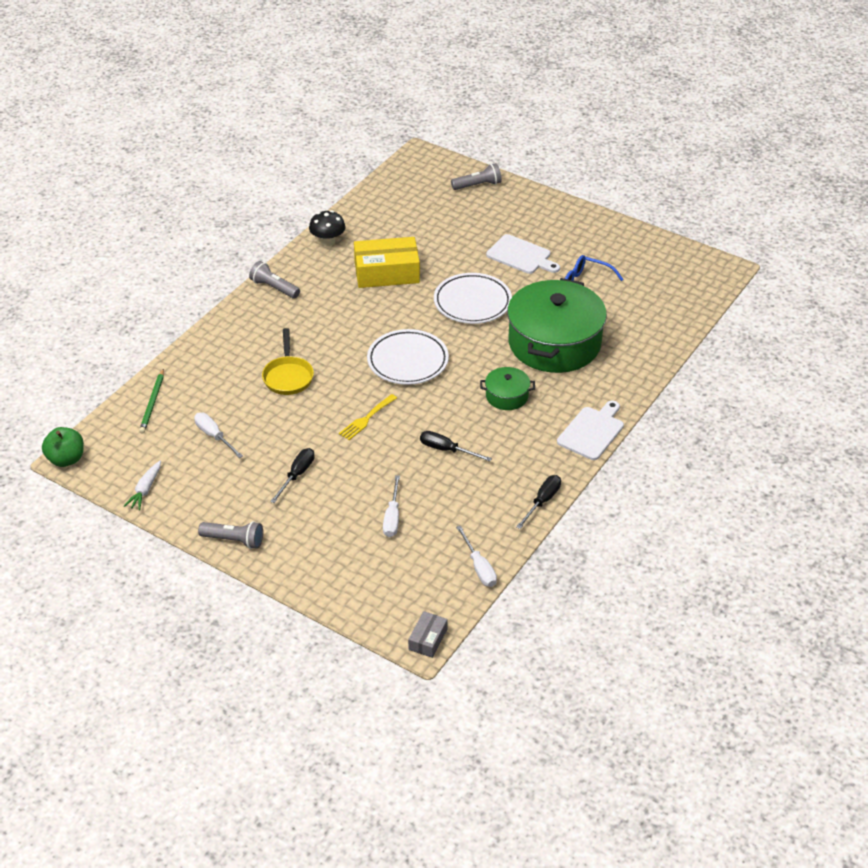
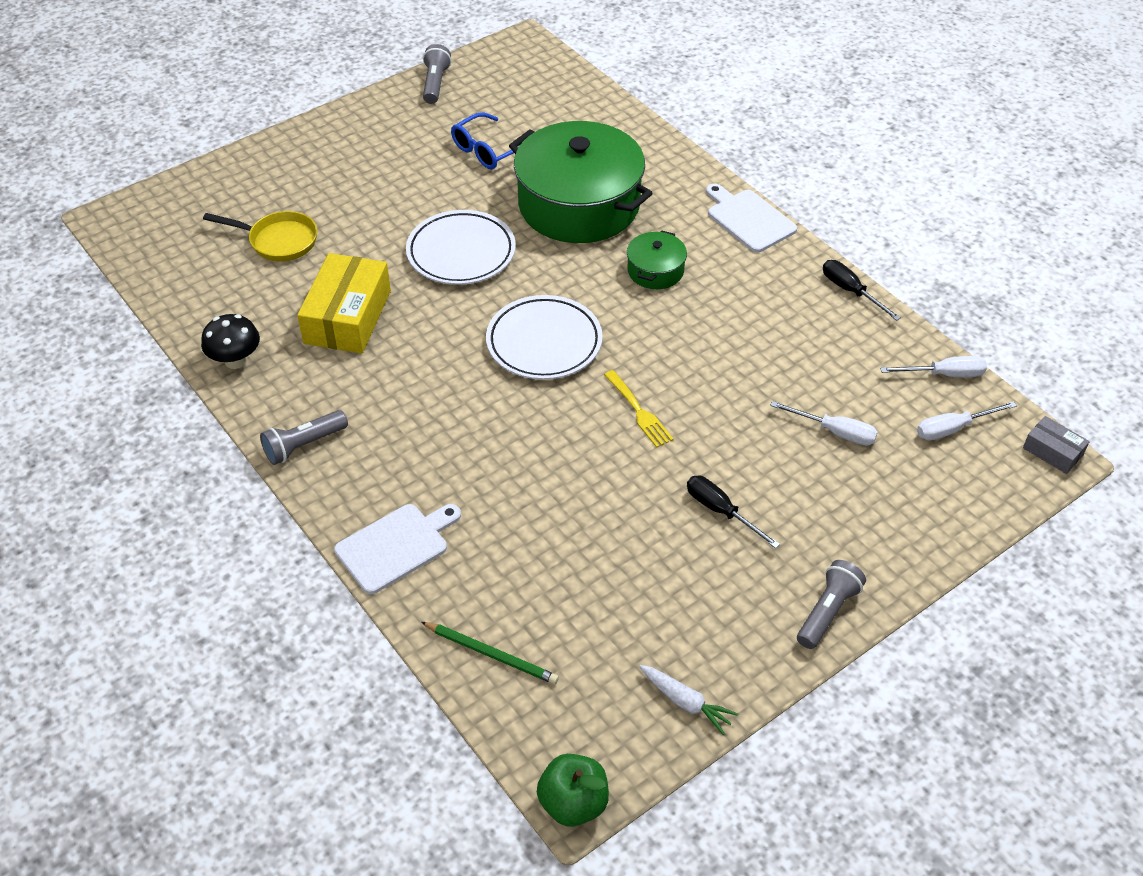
camera: 70 degrees left, 5 degrees up
(214, 436) = (601, 590): white screwdriver -> white screwdriver (953, 428)
(288, 376) = (512, 474): yellow pan -> yellow pan (278, 241)
(446, 450) = (730, 350): black screwdriver -> none
(478, 185) = (222, 183): grey flashlight -> grey flashlight (435, 83)
(521, 256) = (395, 186): white cutting board -> white cutting board (396, 546)

